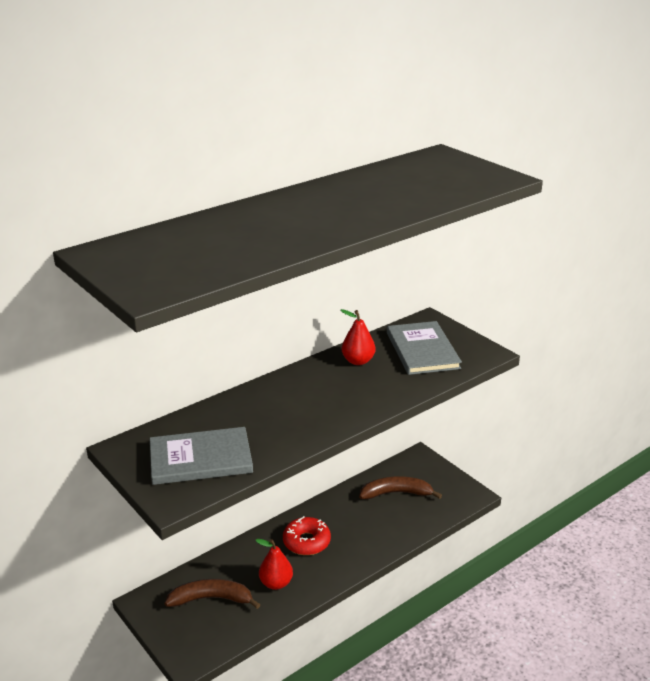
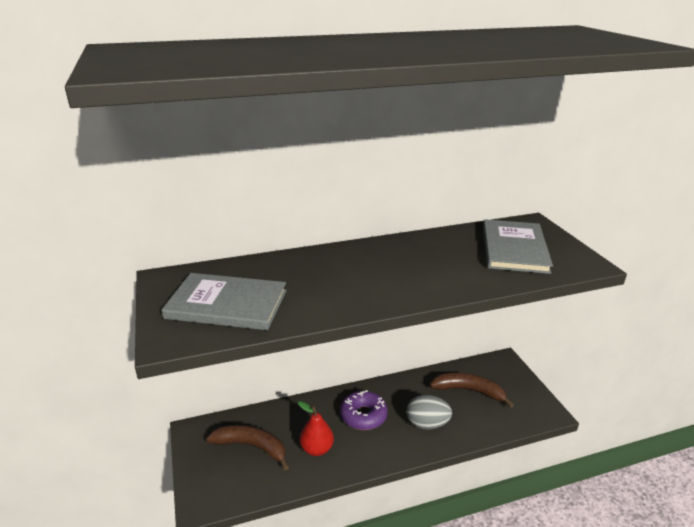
camera: 20 degrees right, 0 degrees up
(306, 542) = (363, 415): red donut -> purple donut
(358, 361) = (440, 246): red pear -> none
(369, 533) = (427, 424): none -> grey egg

